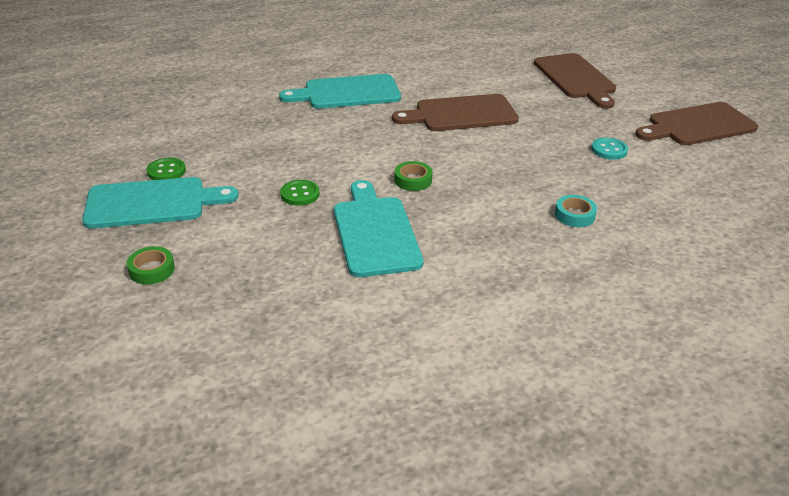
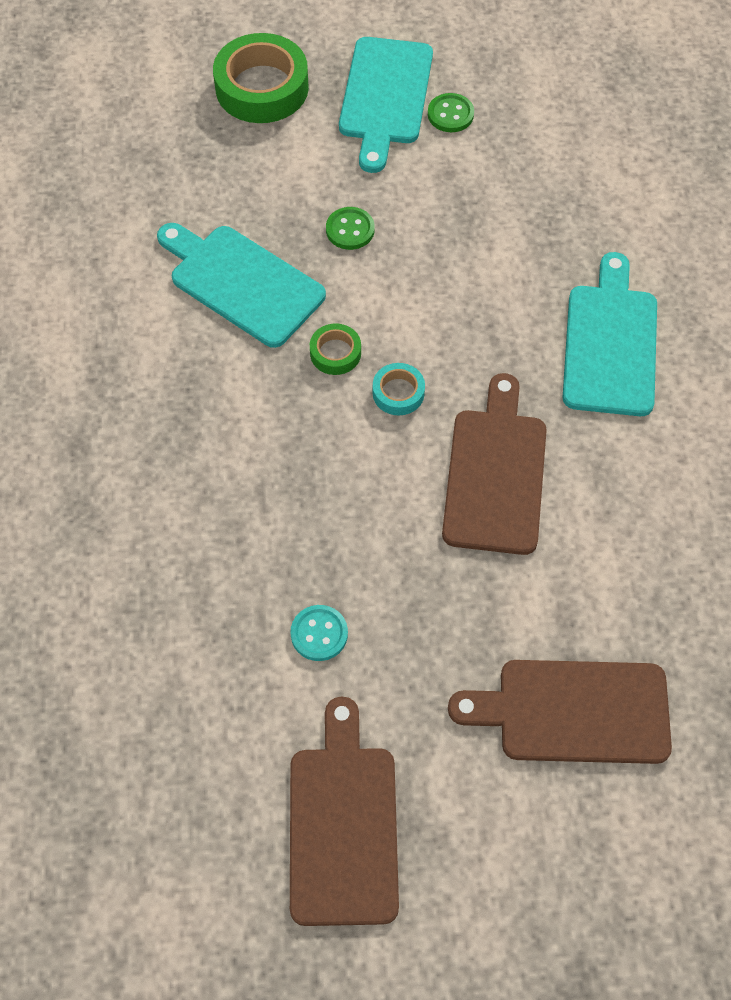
camera: 110 degrees right, 25 degrees up
(152, 270) = (262, 87): green tape -> green tape, size x2.04
(375, 232) = (242, 283): turquoise cutting board -> turquoise cutting board turned 150 degrees counterclockwise
(574, 215) = (184, 504): turquoise tape -> turquoise tape (398, 393)

